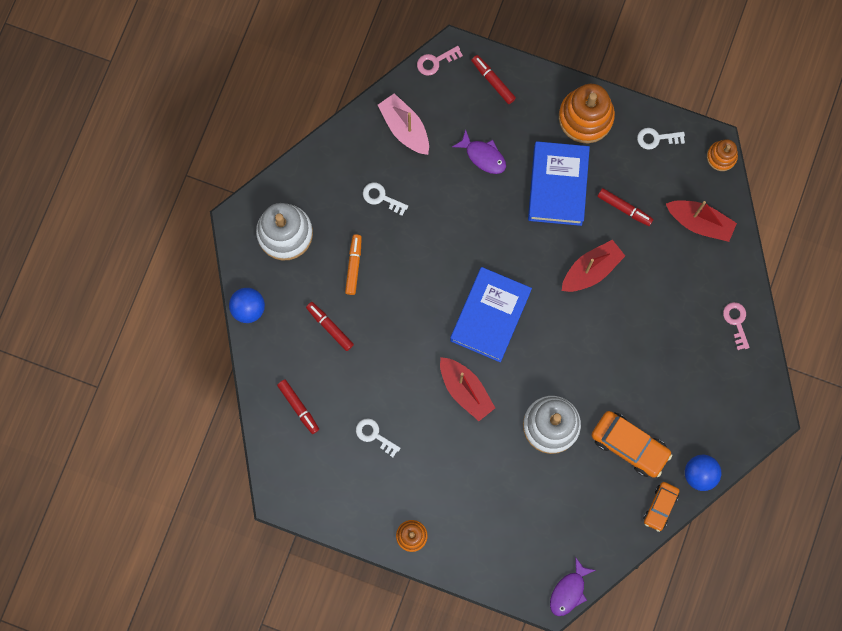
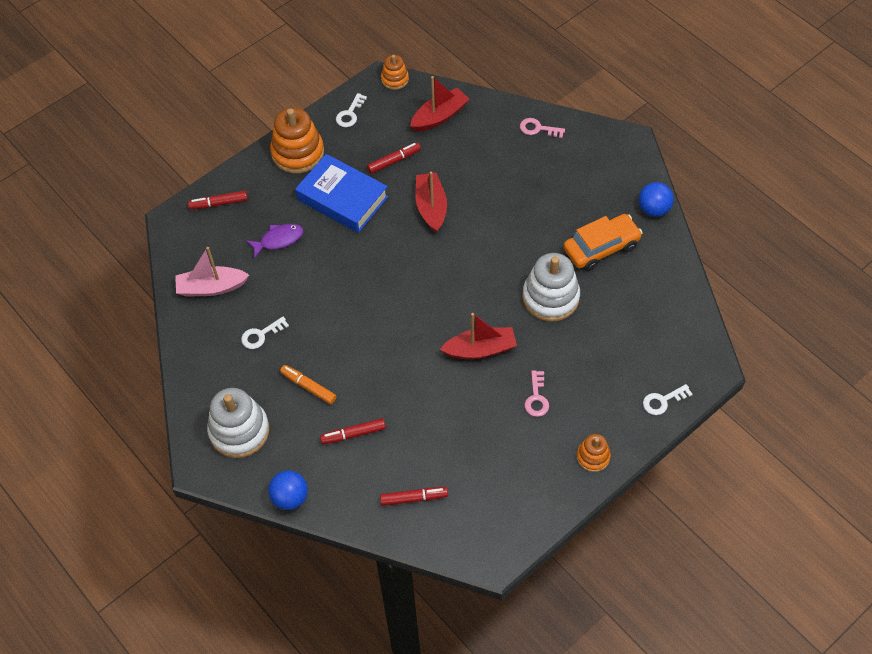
camera: 60 degrees left, 20 degrees down
(374, 435) = (479, 444): white key -> white key (662, 401)
(435, 61) = (170, 237): pink key -> pink key (536, 398)
(490, 316) = (424, 299): blue book -> none
(569, 591) = (709, 351): purple fish -> none
(660, 507) = (667, 249): orange car -> none

